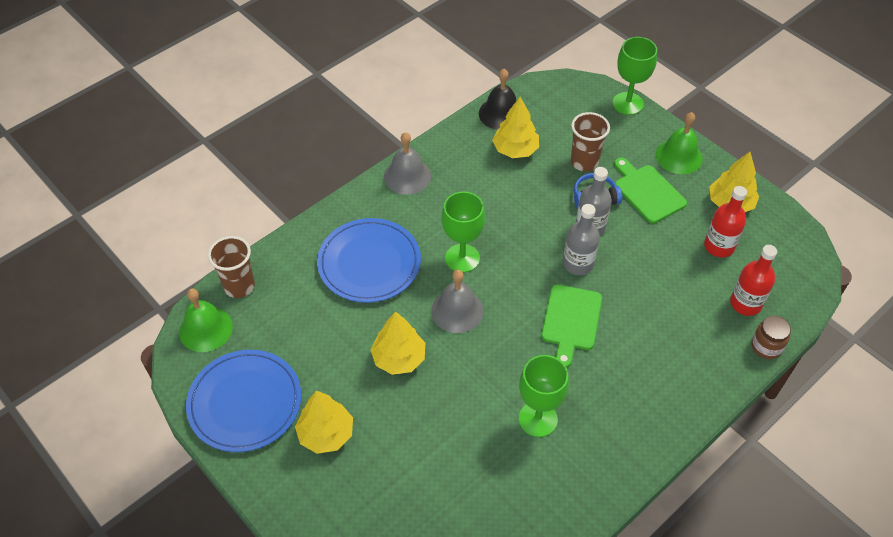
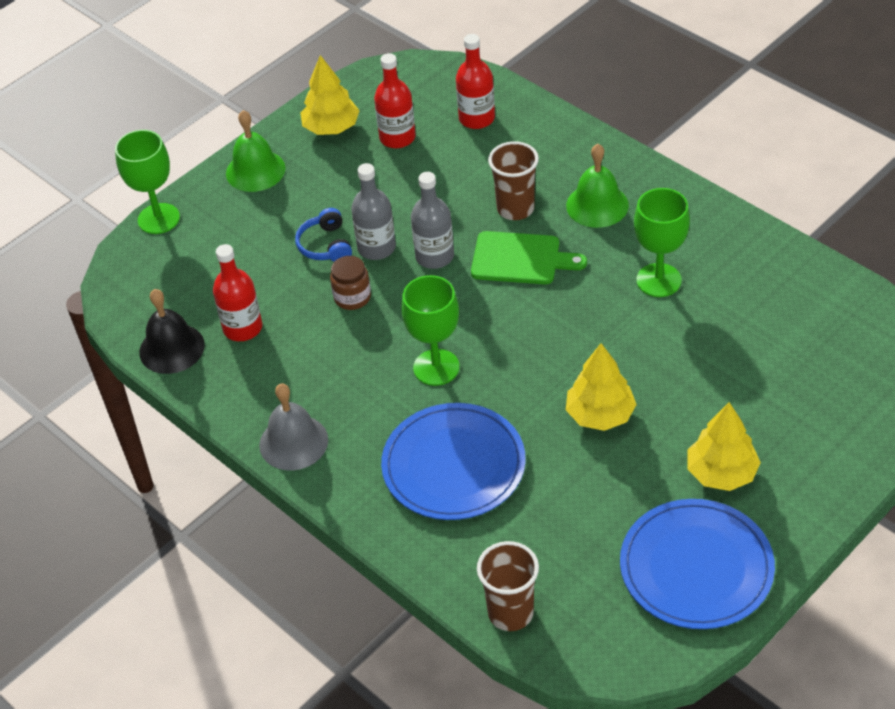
camera: 90 degrees left, 5 degrees down
(205, 329) = (589, 639): green bell -> green bell (597, 205)
(457, 310) = (520, 365): grey bell -> none
(515, 150) = (242, 328): yellow tree -> red bottle
(584, 162) = (265, 257): brown cup -> brown cup (515, 209)
(647, 192) = (315, 198): green cutting board -> none
(766, 346) = (531, 105): brown jar -> brown jar (352, 297)

